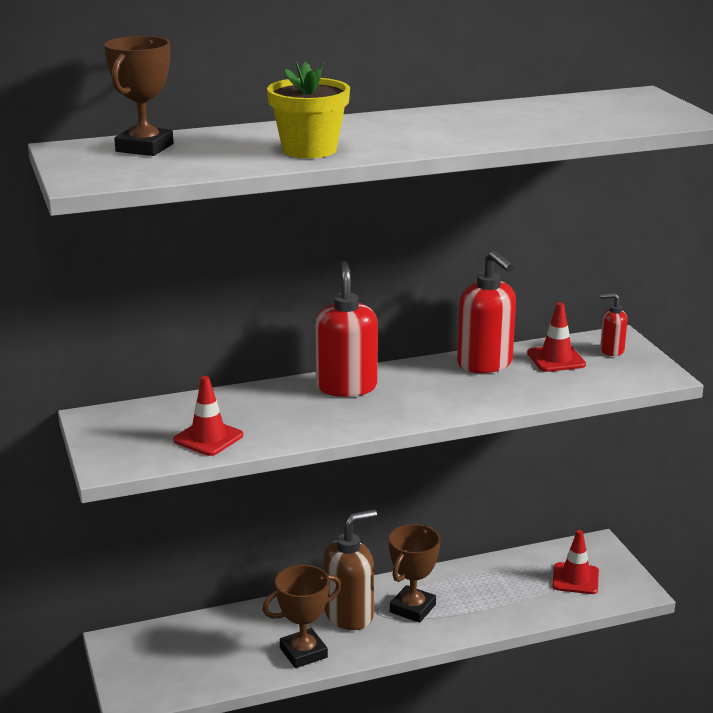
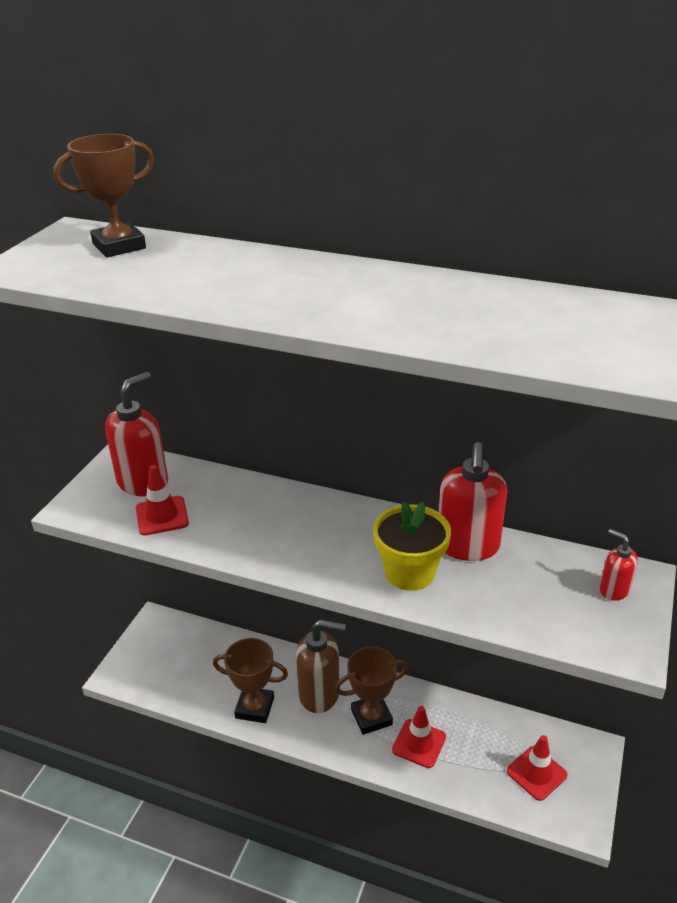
camera: 40 degrees right, 10 degrees up
(309, 150) = (227, 290): yellow flower pot -> yellow flower pot (410, 572)
(346, 387) = (321, 514): red soap dispenser -> red soap dispenser (143, 482)
(556, 359) = (542, 573): red traffic cone -> red traffic cone (419, 743)

